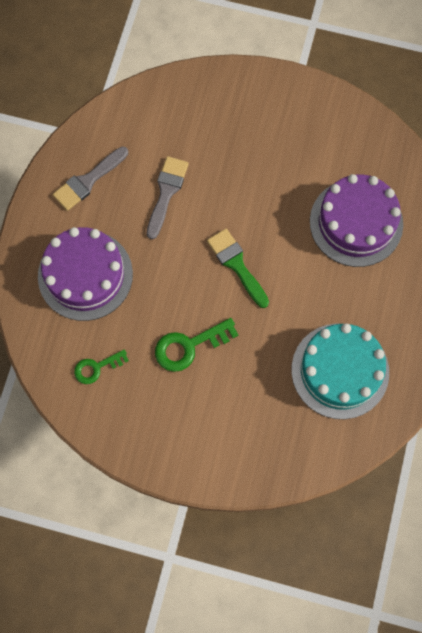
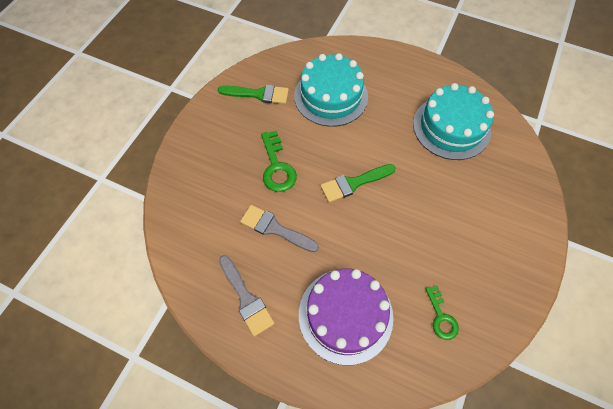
camera: 80 degrees left, 10 degrees down
(189, 346) = (424, 232): green key -> green key (276, 166)
(339, 140) = (258, 94): none -> green brush
(356, 222) = (331, 96): purple cake -> turquoise cake

